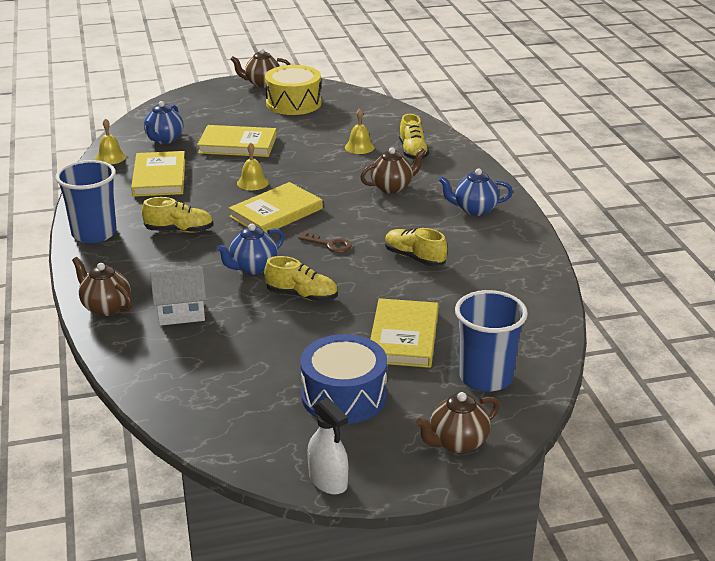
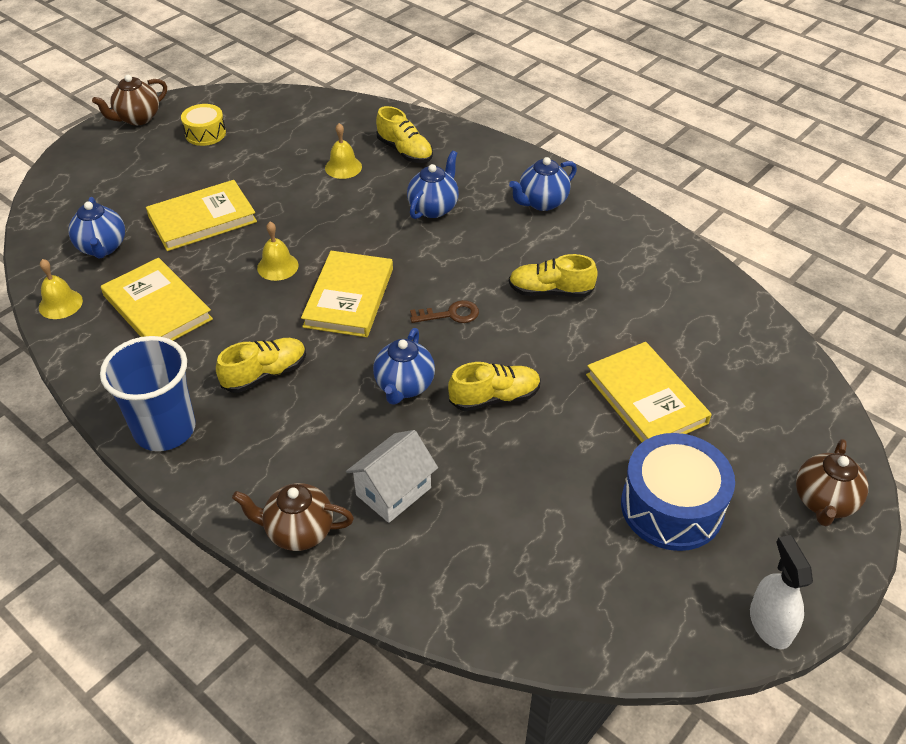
camera: 35 degrees left, 15 degrees up
(293, 103) = (205, 133): yellow drum -> yellow drum, size x0.57
(328, 481) = (770, 624): white spray bottle -> white spray bottle turned 120 degrees counterclockwise
(392, 187) = (434, 208): brown teapot -> blue teapot
(485, 377) = (765, 408): blue cup -> none

